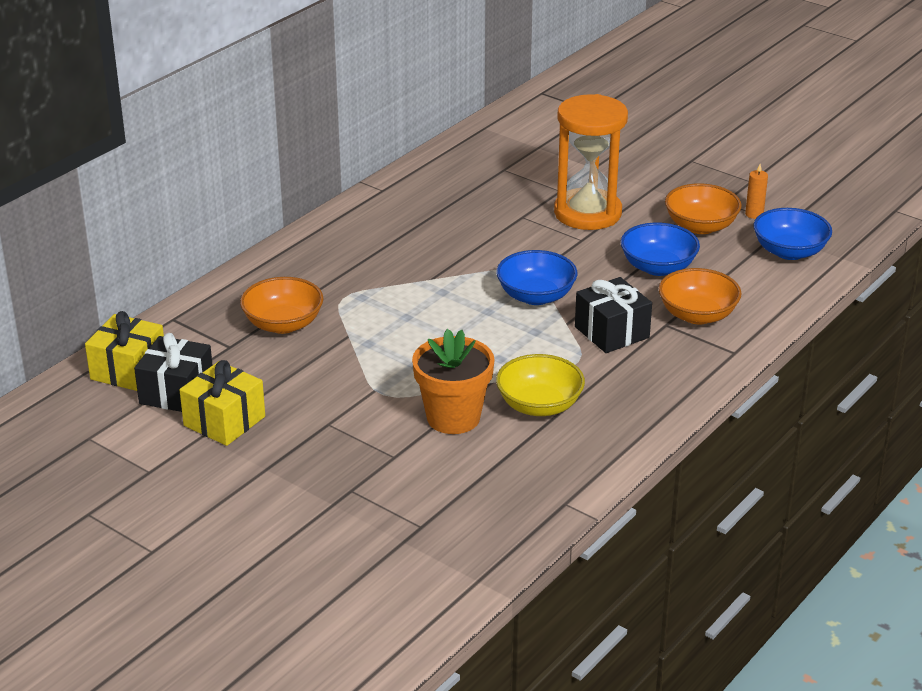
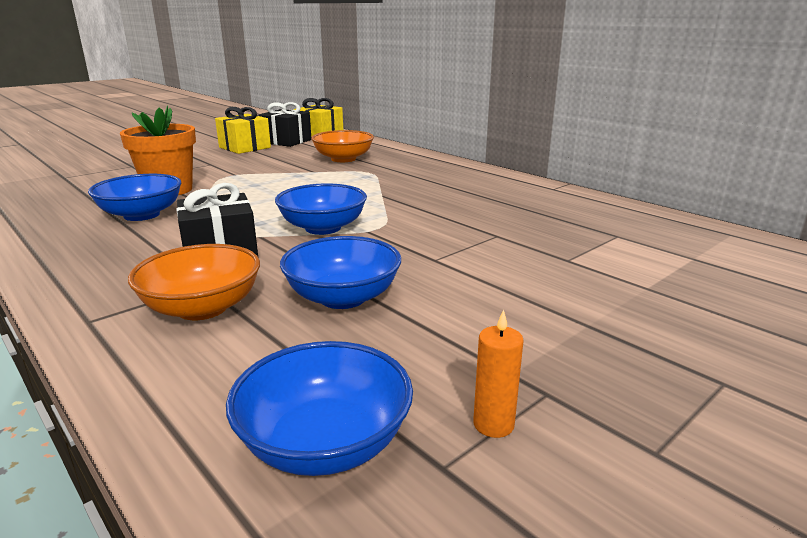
camera: 100 degrees right, 10 degrees down
(539, 405) = (141, 215): yellow bowl -> blue bowl
(587, 213) = (504, 269): orange hourglass -> none
(700, 226) = (453, 351): orange bowl -> none

